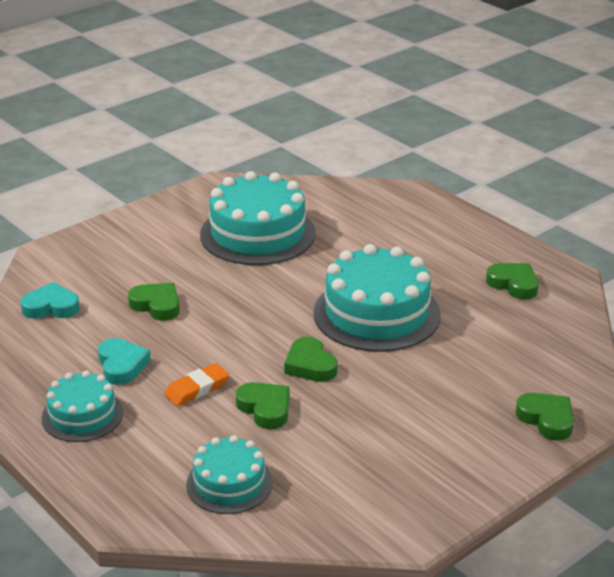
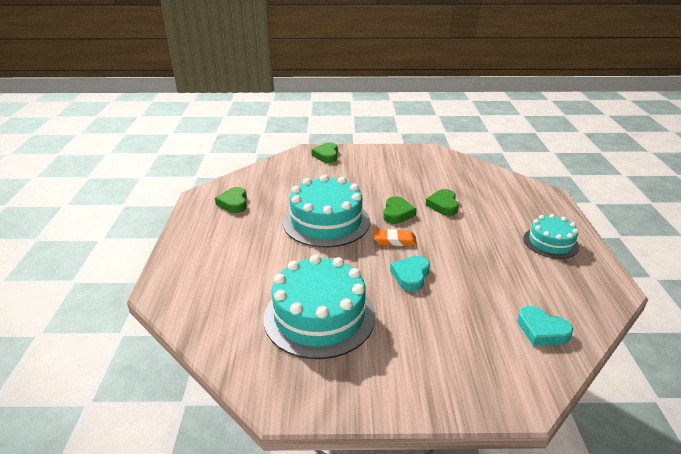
camera: 140 degrees left, 0 degrees up
(122, 365) = (509, 260): turquoise heart -> turquoise heart (410, 276)
(157, 305) = (455, 291): green heart -> none
(197, 388) = (471, 228): orange eraser -> orange eraser (395, 240)
(229, 483) = (489, 186): turquoise cake -> none

